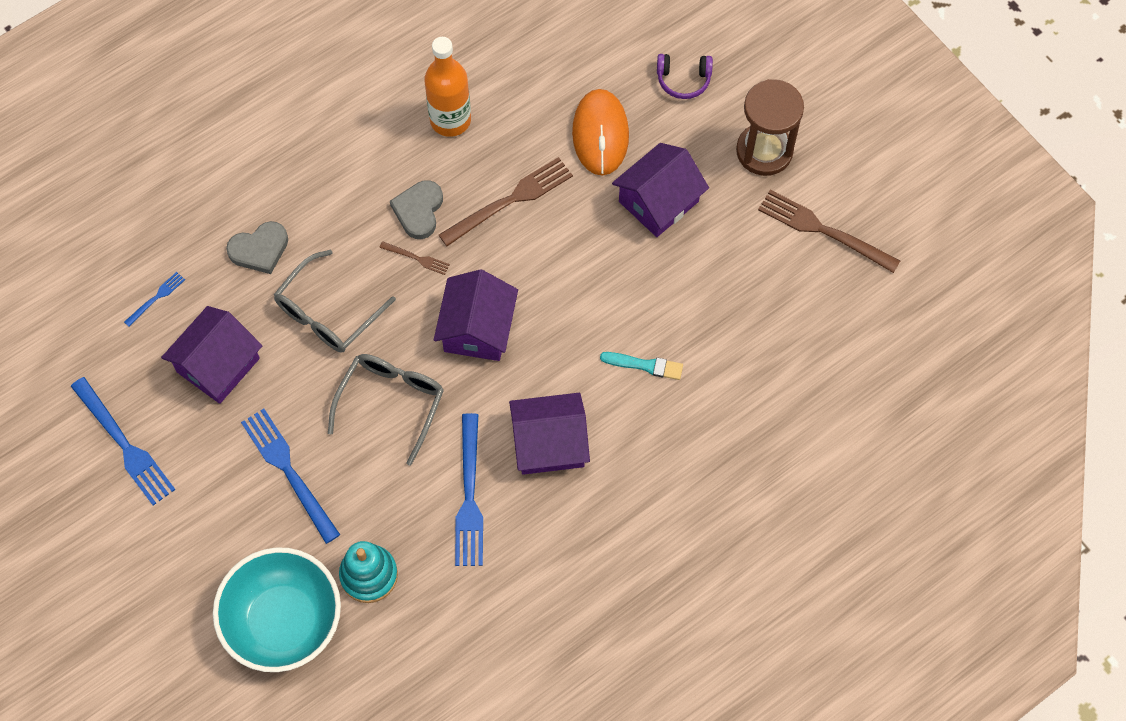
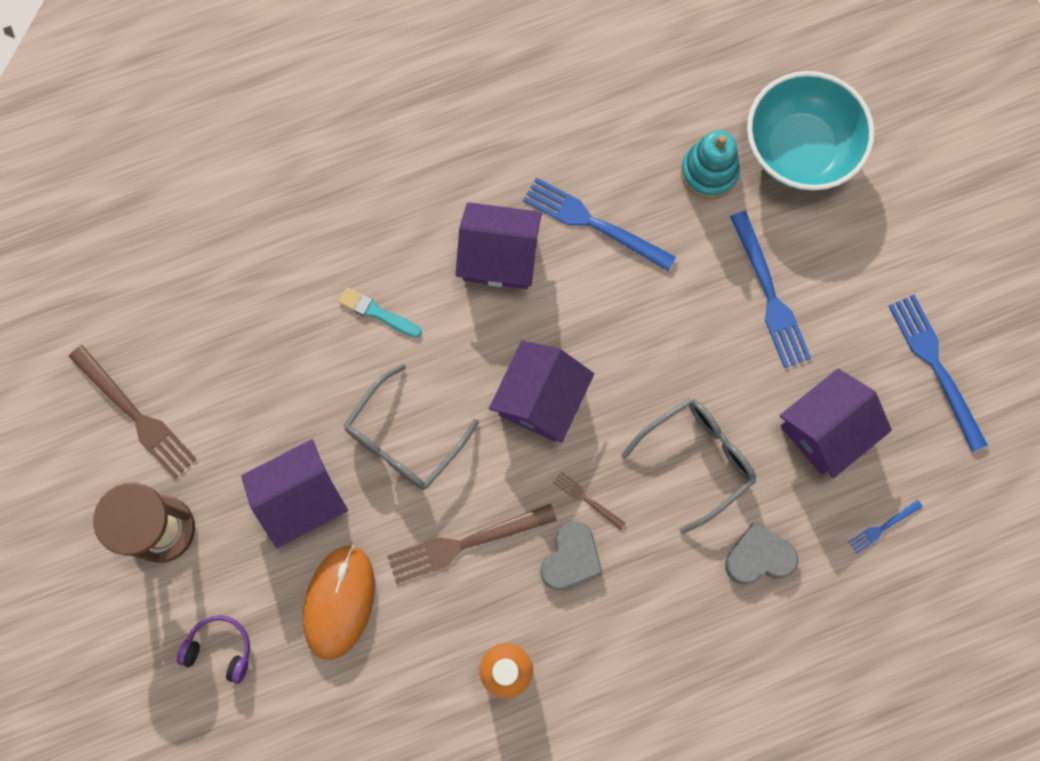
camera: 165 degrees left, 10 degrees up
(391, 403) = (650, 340): grey glasses -> grey glasses (404, 439)
(469, 496) = (593, 223): blue fork -> blue fork turned 75 degrees counterclockwise

